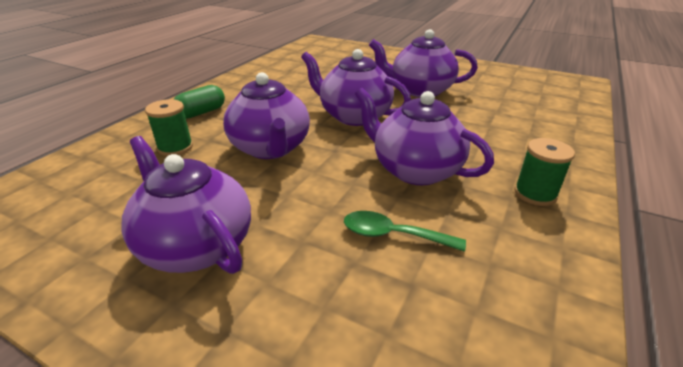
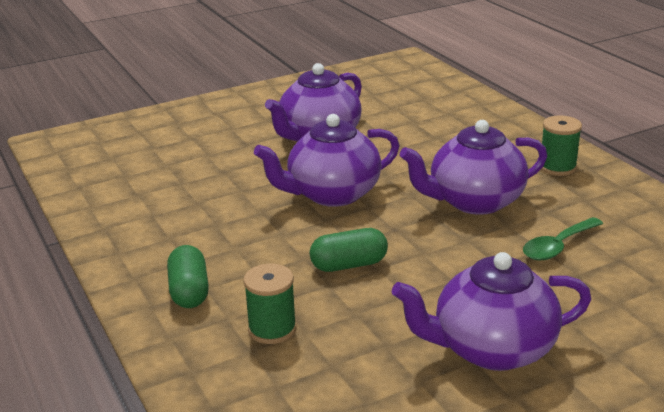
camera: 55 degrees left, 5 degrees down
(270, 148) = (349, 265): purple teapot -> green capsule

